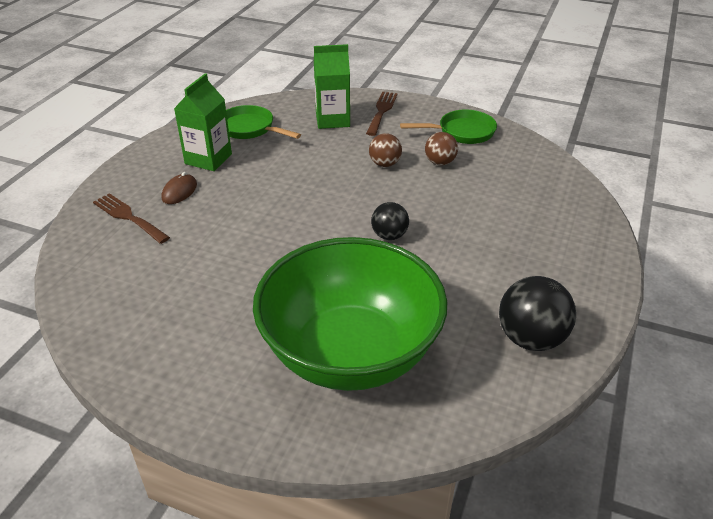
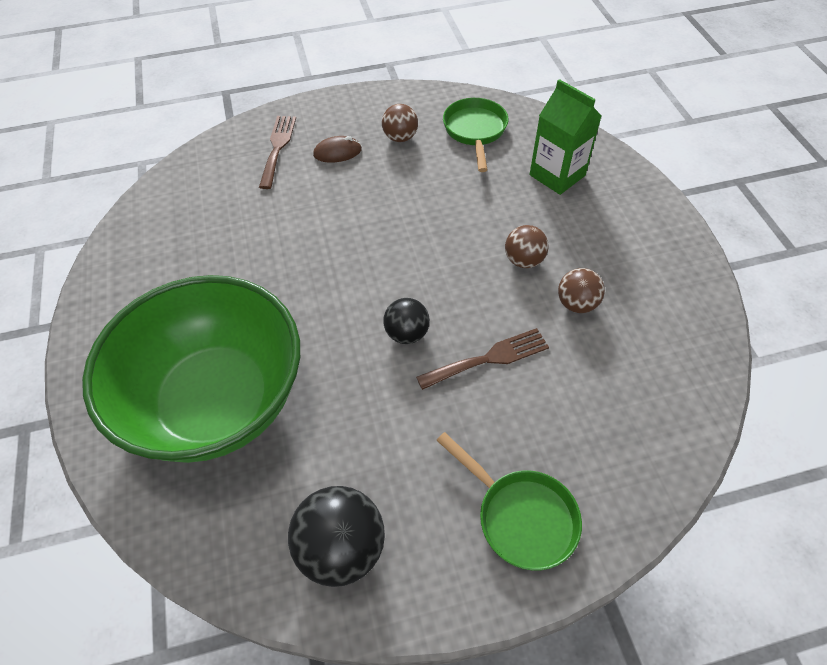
camera: 55 degrees right, 15 degrees up
(208, 159) = (400, 137): green carton -> brown ball
(382, 111) = (619, 201): brown fork -> brown fork (489, 358)
(462, 132) = (659, 290): green pan -> green pan (520, 516)

